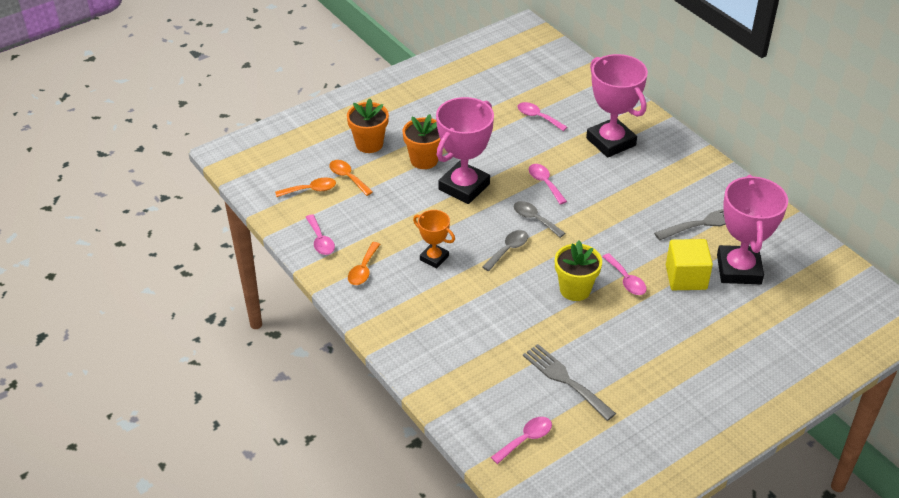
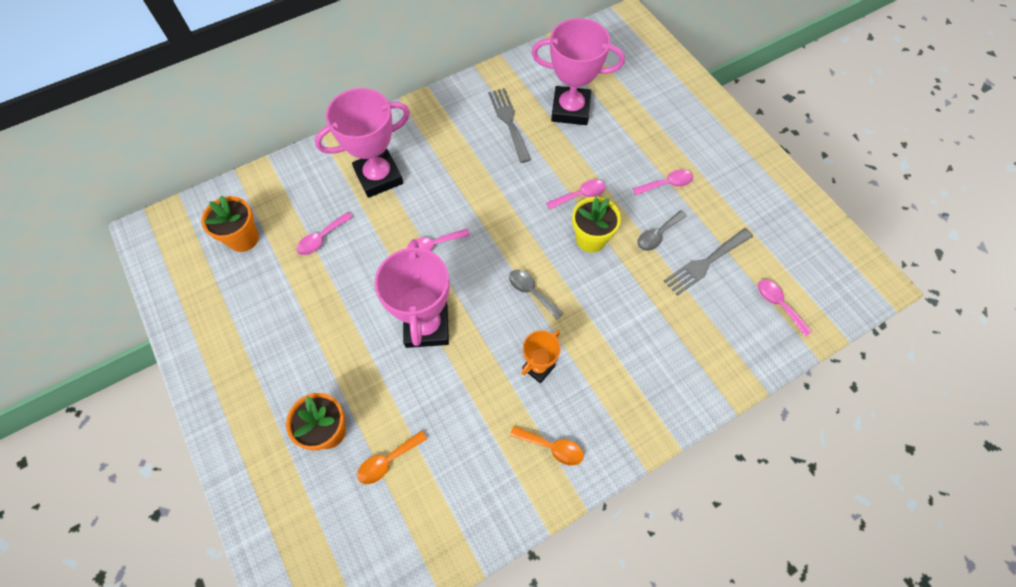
camera: 85 degrees left, 20 degrees up
(311, 190) = (404, 511): orange spoon -> none
(320, 240) = (499, 499): pink spoon -> pink spoon (666, 184)
(424, 160) = (372, 366): orange flower pot -> orange flower pot (243, 238)
(464, 187) = (426, 326): pink trophy -> pink trophy turned 45 degrees clockwise
(534, 219) = (488, 262): grey spoon -> grey spoon (657, 235)
(686, 277) = (578, 149): yellow cube -> none

